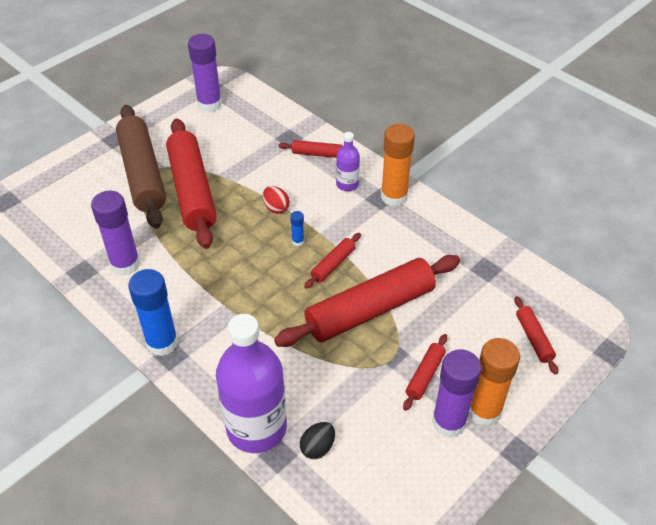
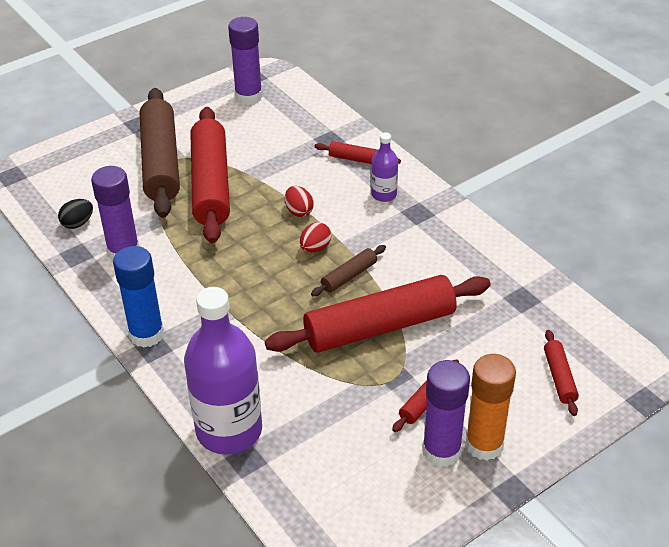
camera: 10 degrees right, 5 degrees down
(298, 241) = (315, 248): blue glue stick -> red egg
(317, 447) = (290, 458): black egg -> black egg (78, 223)
(333, 265) = (349, 276): red rolling pin -> brown rolling pin
(394, 196) = (434, 212): orange glue stick -> none

